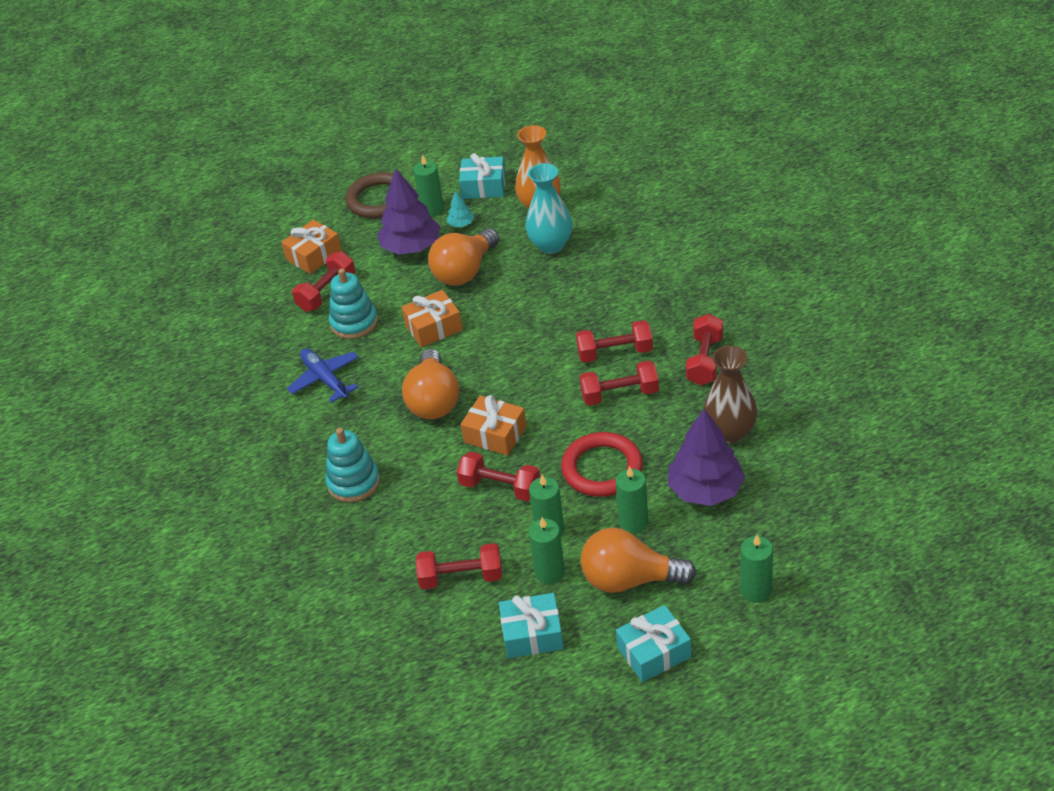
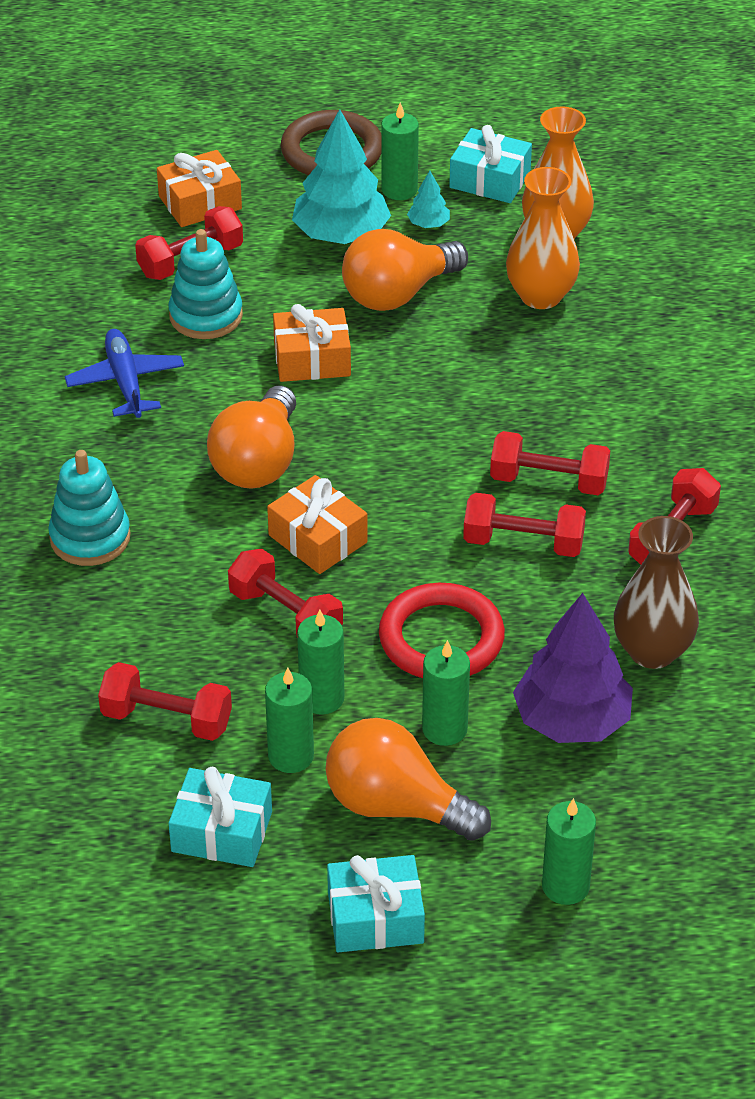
camera: 15 degrees right, 0 degrees up
(411, 247) = (341, 234): purple tree -> turquoise tree
(551, 245) = (541, 296): turquoise vase -> orange vase

